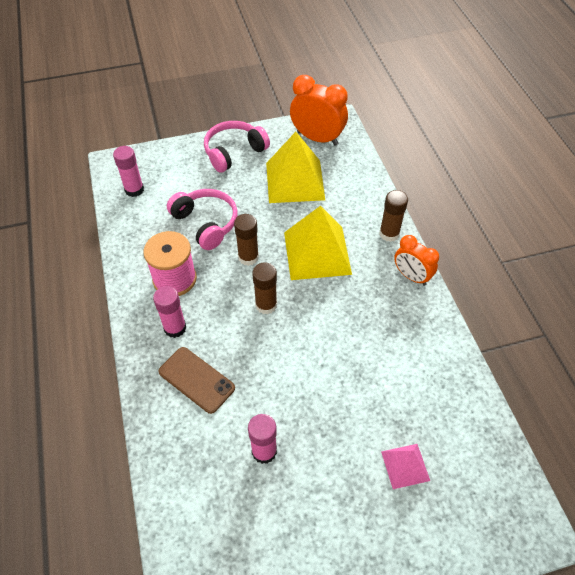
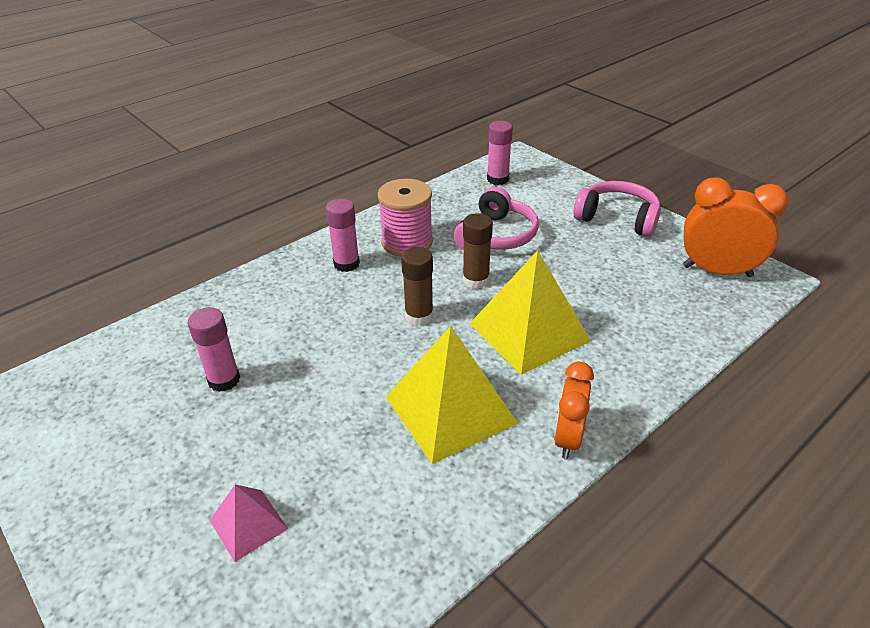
camera: 65 degrees right, 15 degrees down
(196, 380) = (291, 300): brown phone -> none
(295, 181) = (624, 277): yellow pyramid -> yellow pyramid (450, 410)
(317, 138) = (717, 271): orange clock -> orange clock turned 75 degrees counterclockwise
(389, 234) = (623, 390): brown glue stick -> none

